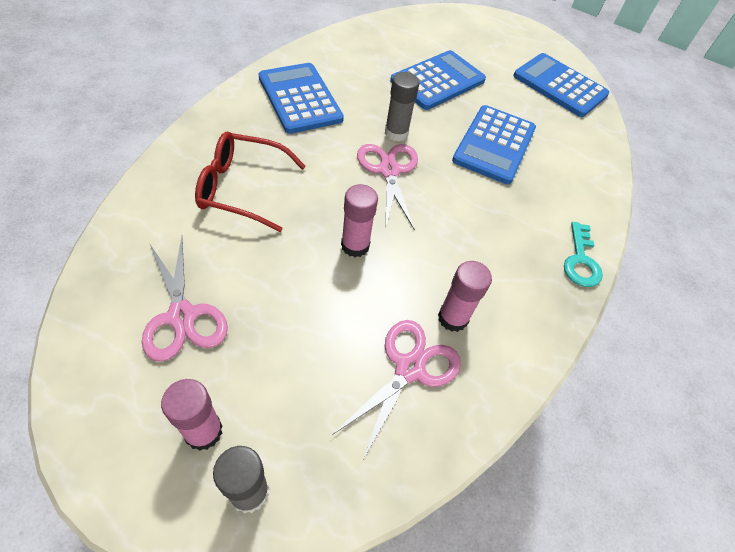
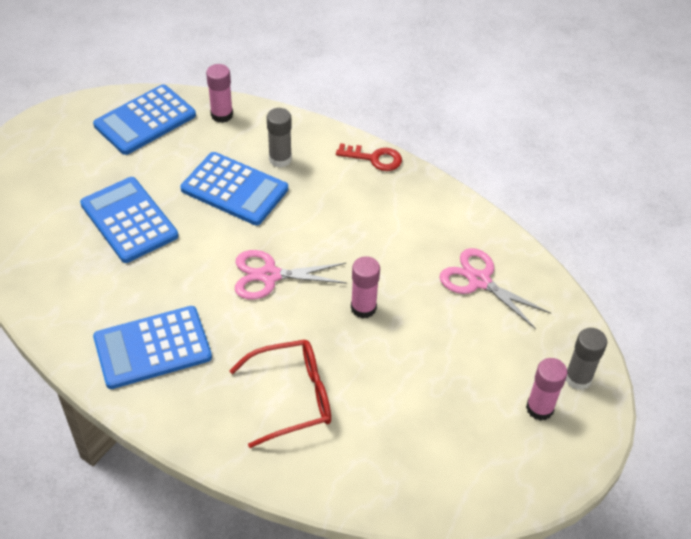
camera: 80 degrees left, 5 degrees down
(182, 316) = (443, 433): pink scissors -> none
(241, 188) = (293, 397): red glasses -> red glasses turned 120 degrees counterclockwise
(396, 133) = (214, 265): grey glue stick -> grey glue stick (280, 159)
(453, 318) = (434, 249): pink glue stick -> pink glue stick (222, 115)
(580, 261) = (374, 158): turquoise key -> red key

